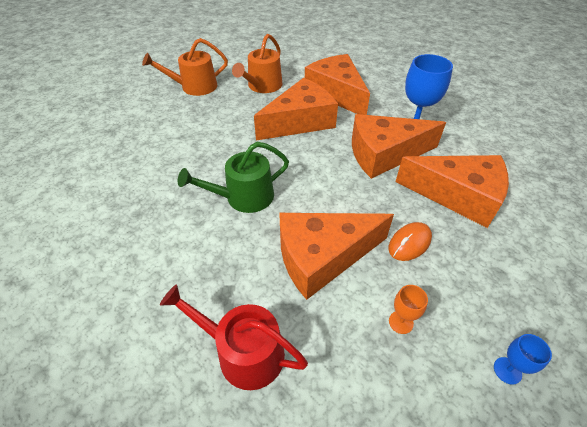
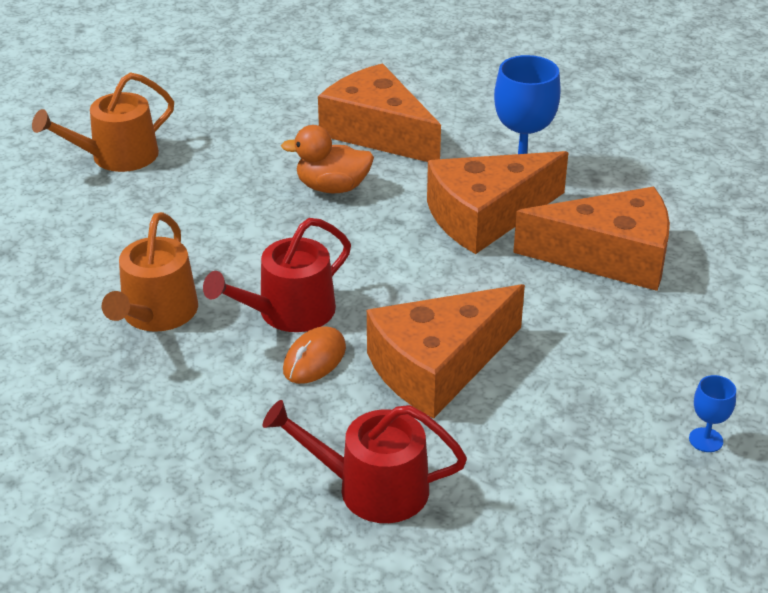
camera: 15 degrees left, 10 degrees down
(243, 197) = (288, 312): green watering can -> red watering can
(262, 86) = (241, 138): orange watering can -> orange watering can (156, 314)
(300, 122) = (332, 187): orange cheese -> orange duck
(401, 322) = (566, 418): orange goblet -> none
(409, 243) = (554, 328): orange mouse -> orange mouse (314, 359)

